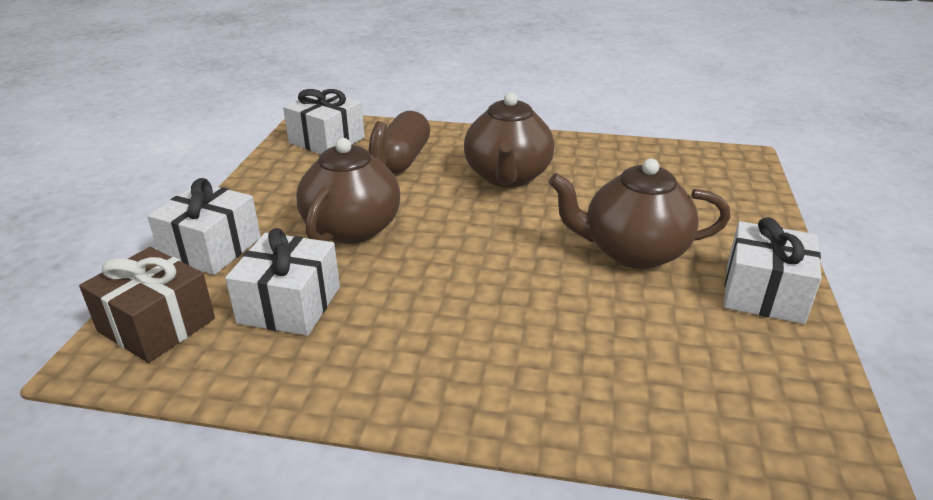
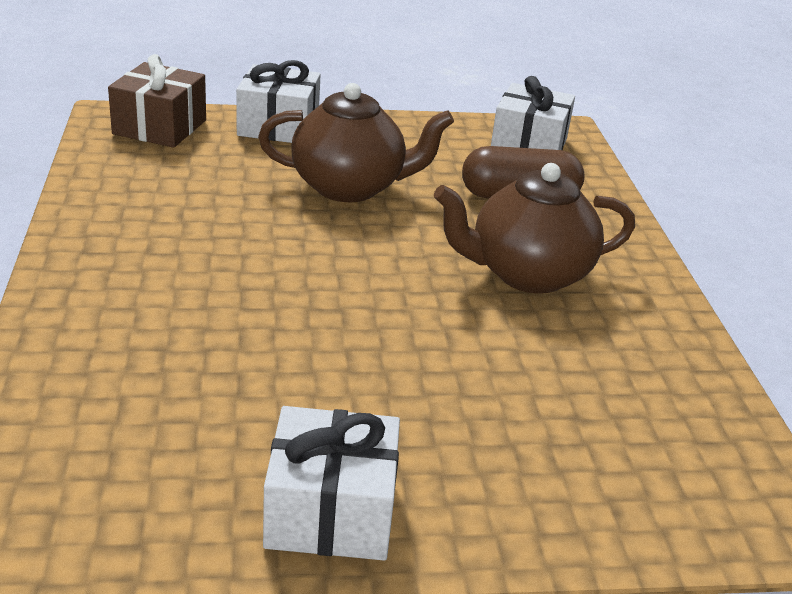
camera: 70 degrees right, 0 degrees up
(289, 304) = (203, 176): white gift -> none
(632, 252) = (387, 385): brown teapot -> none

